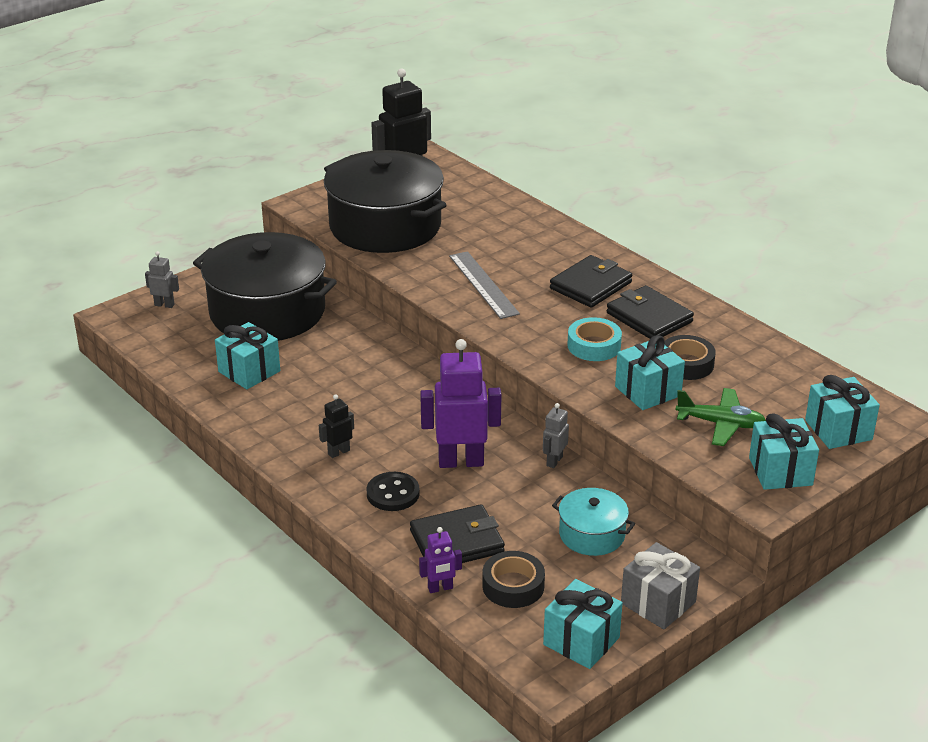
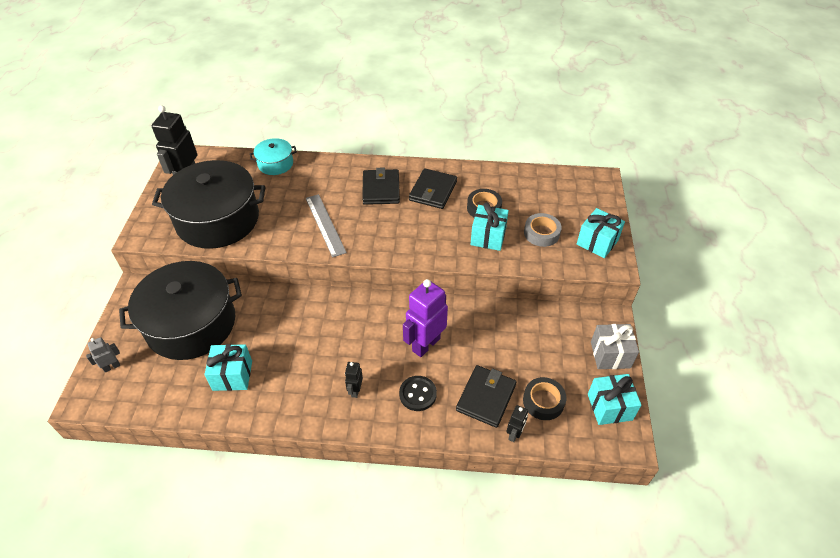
camera: 45 degrees left, 15 degrees up
(440, 588) = (514, 434): purple robot -> black robot
(483, 284) = (325, 224): grey ruler -> grey ruler turned 45 degrees clockwise
(554, 461) = (468, 308): grey robot -> none
(592, 534) = (537, 339): turquoise pot -> turquoise pot (275, 164)
(594, 346) = (429, 226): turquoise tape -> none
(649, 317) = (433, 191): black wallet -> black wallet turned 75 degrees counterclockwise
(720, 424) = (541, 233): green plane -> grey tape
(838, 430) = (588, 201): turquoise gift -> none

